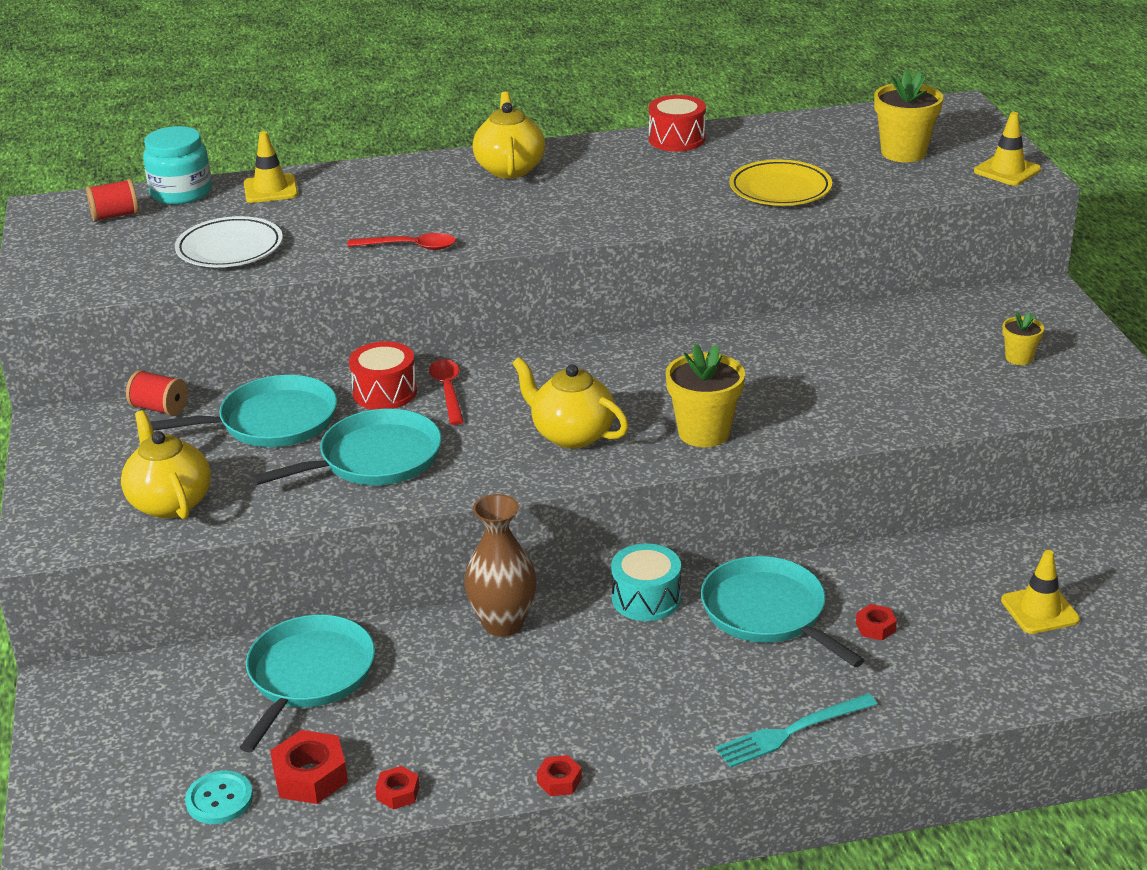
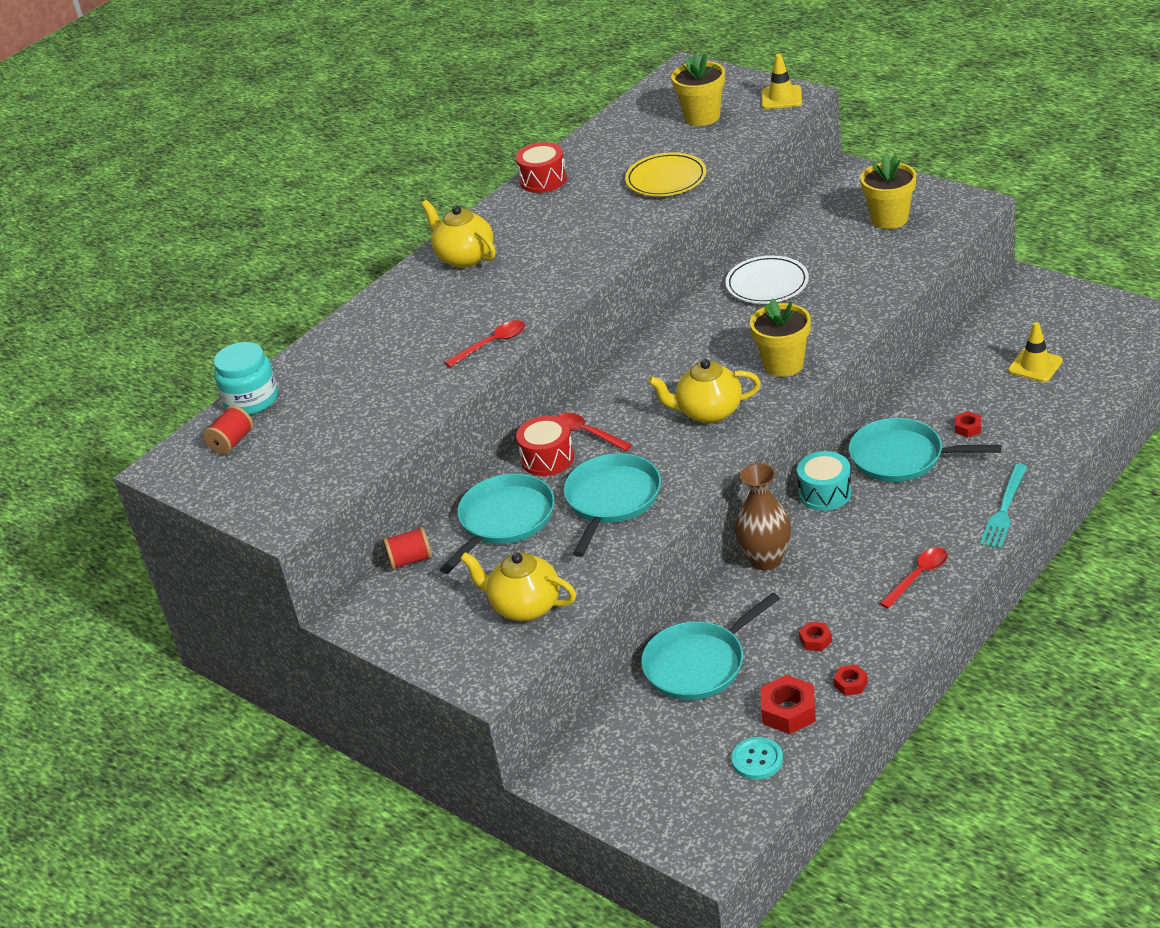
camera: 35 degrees left, 5 degrees up
(230, 248) = (365, 415): white plate -> white plate (767, 284)
(270, 189) = (316, 361): yellow traffic cone -> none
(308, 676) = (699, 664): turquoise pan -> turquoise pan turned 105 degrees counterclockwise
(559, 781) = (925, 616): red nut -> red nut (815, 640)
(611, 737) = (918, 576): none -> red spoon
(1019, 358) = (889, 219): yellow flower pot -> yellow flower pot, size x1.82

